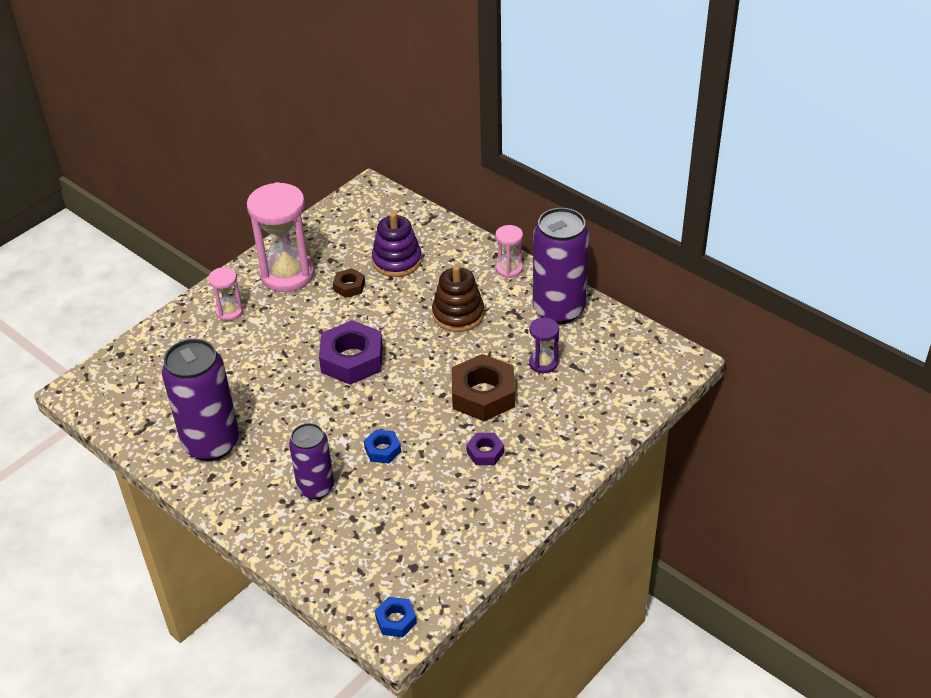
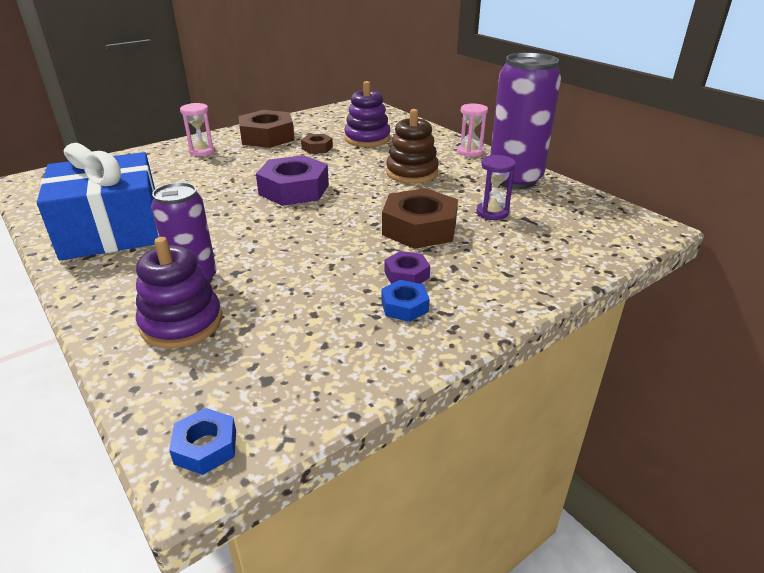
camera: 10 degrees right, 10 degrees down
(211, 443) = (112, 230): purple can -> blue gift
(287, 274) = (267, 137): pink hourglass -> brown nut
(329, 531) = (181, 323): none -> purple stacking toy
(382, 450) = (288, 257): blue nut -> blue nut (404, 306)

